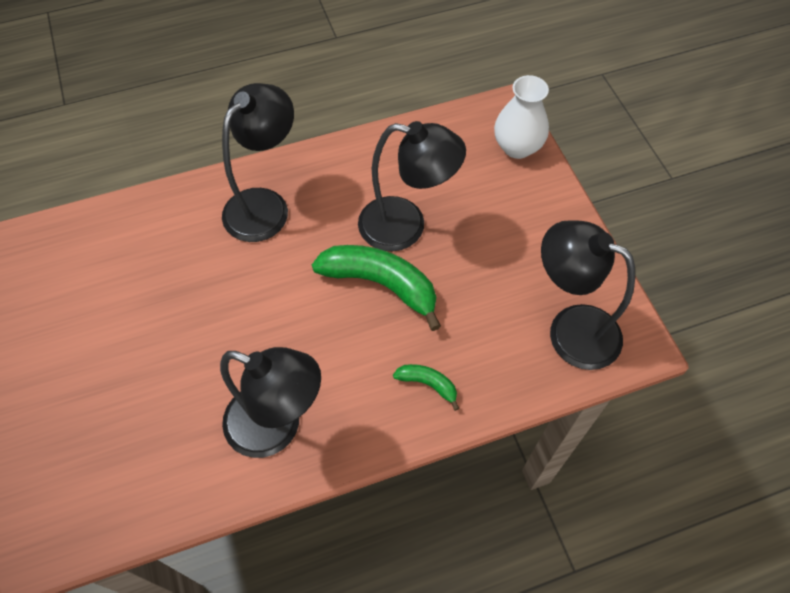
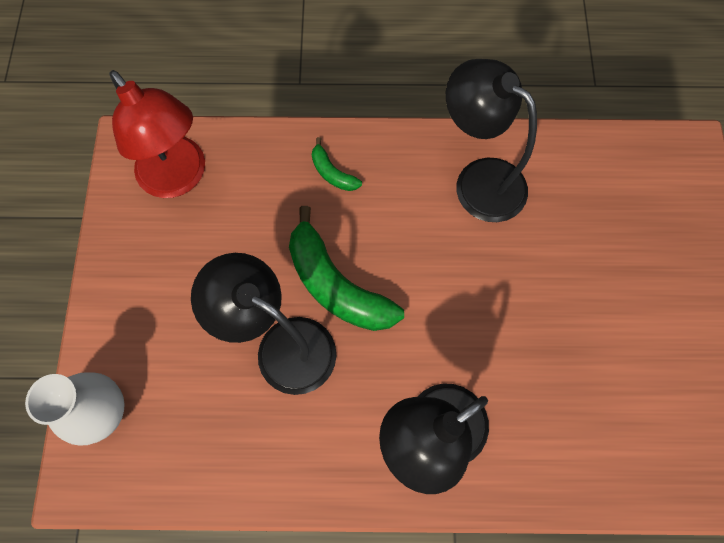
camera: 160 degrees left, 10 degrees up
(570, 329) = (179, 178): black lamp -> red lamp

